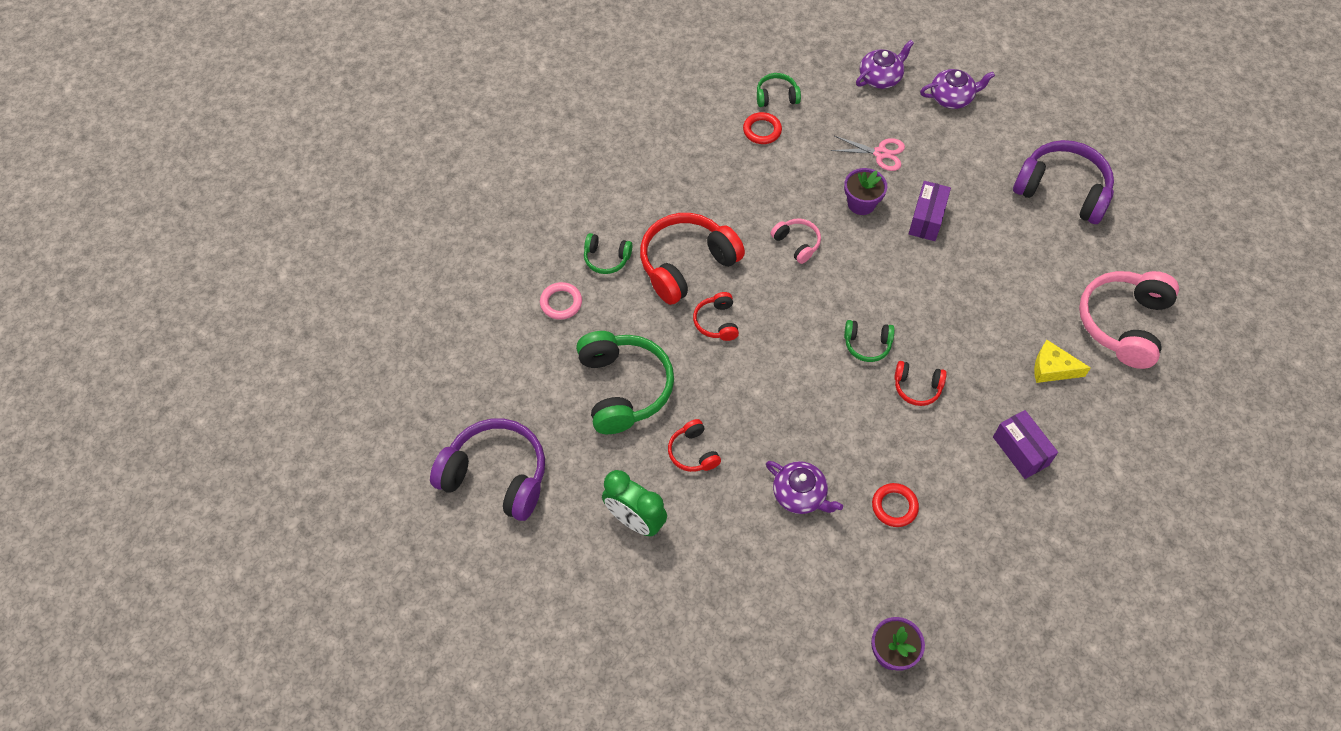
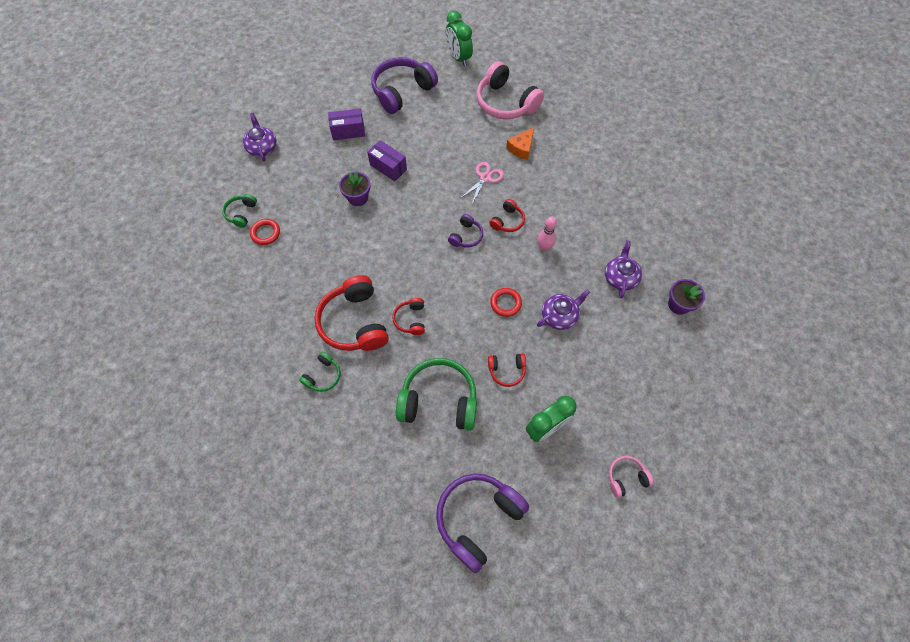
camera: 70 degrees left, 5 degrees up
(561, 303) = (347, 422): pink ring -> none
(716, 322) = (411, 319): red headphones -> red headphones turned 75 degrees clockwise
(797, 243) = (370, 247): pink headphones -> pink headphones (626, 477)
(867, 344) = (466, 236): green headphones -> purple headphones
(880, 153) = (324, 171): pink scissors -> pink scissors (485, 178)
(894, 506) = (584, 265): red ring -> red ring (505, 303)
(897, 446) = (544, 248): none -> pink bowling pin
(952, 97) = (302, 116): purple teapot -> purple teapot (620, 277)
(1020, 451) = (569, 186): purple box -> purple box (348, 131)
(1052, 369) = (521, 148): yellow cheese -> orange cheese
(1169, 237) = (458, 58): none -> green clock

